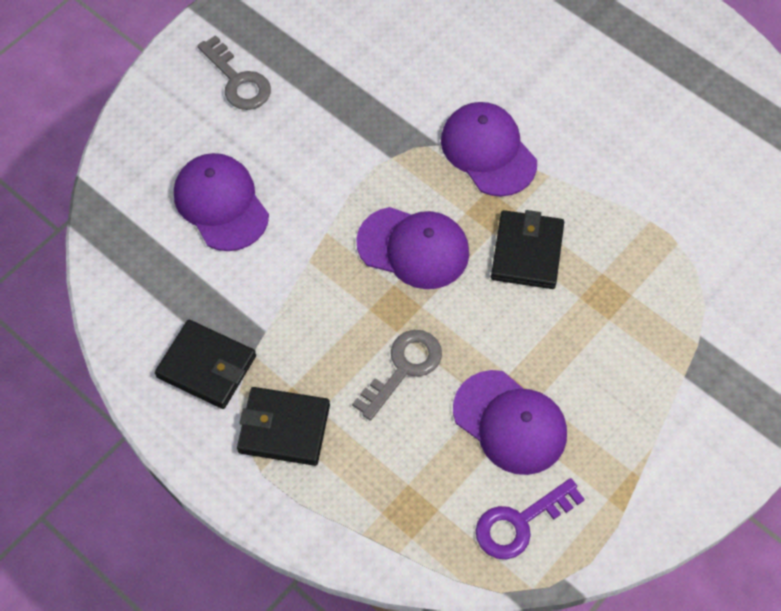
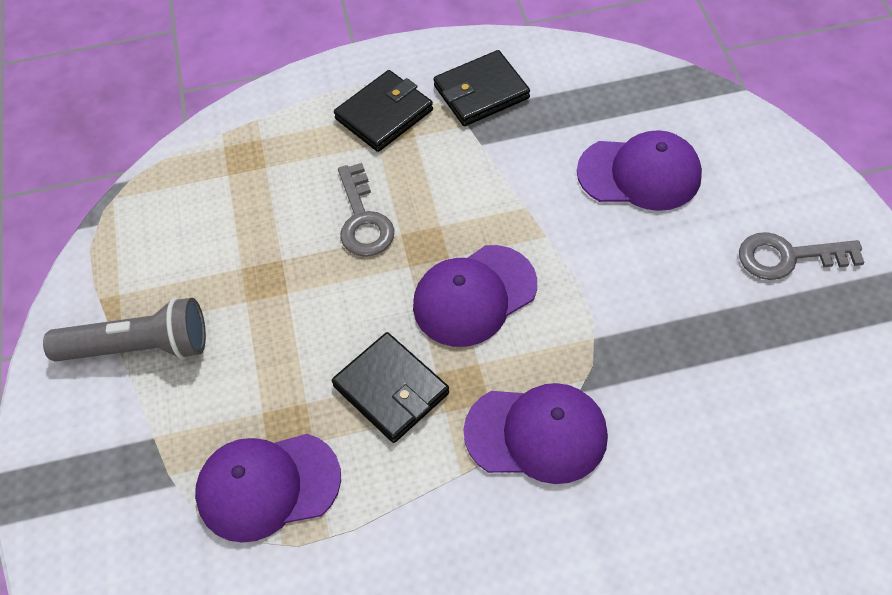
camera: 130 degrees right, 5 degrees down
(510, 422) = (246, 266): purple cap -> purple cap (267, 486)
(520, 523) = (164, 221): purple key -> none
(634, 444) = (139, 347): none -> grey flashlight

